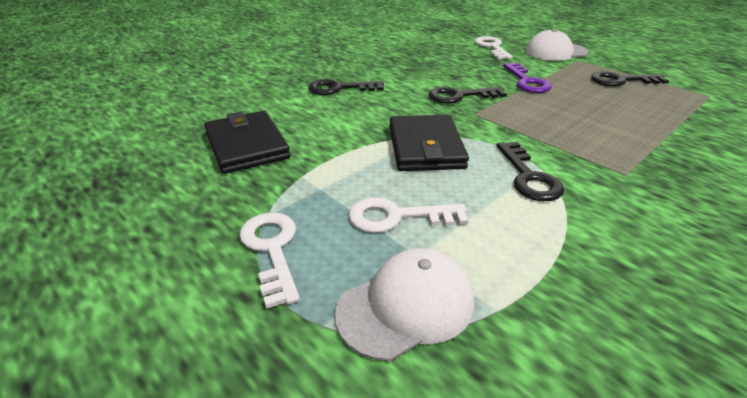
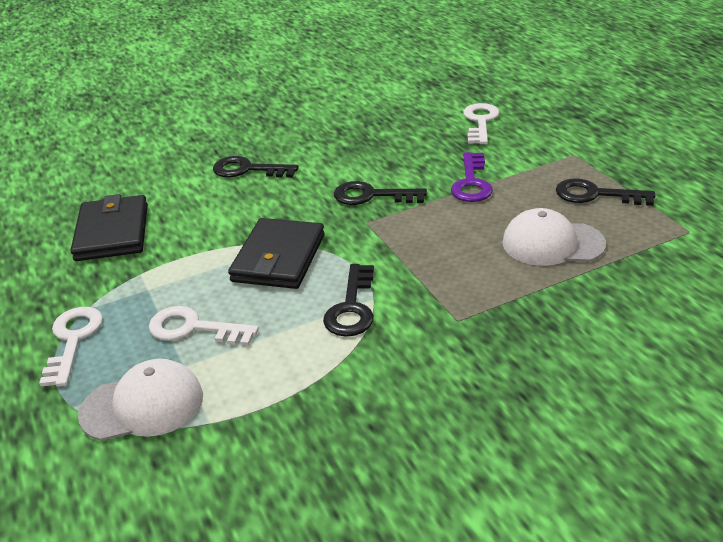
camera: 20 degrees right, 0 degrees up
(555, 52) = (558, 137): white cap -> white cap (552, 243)

